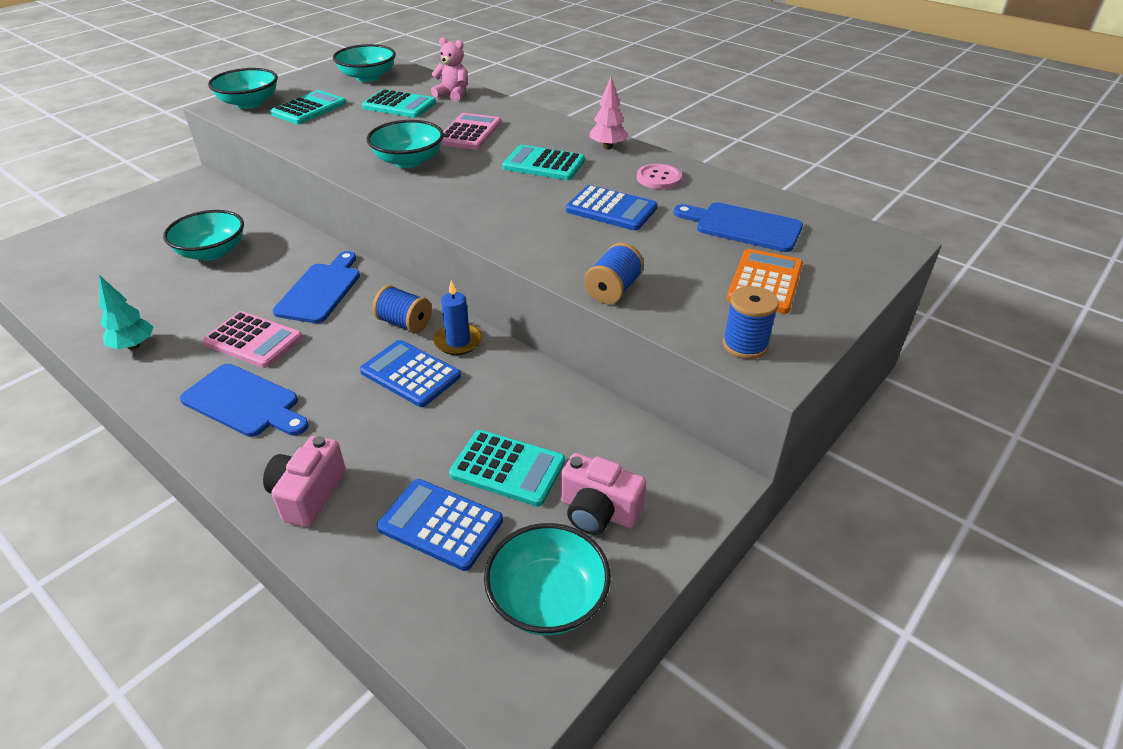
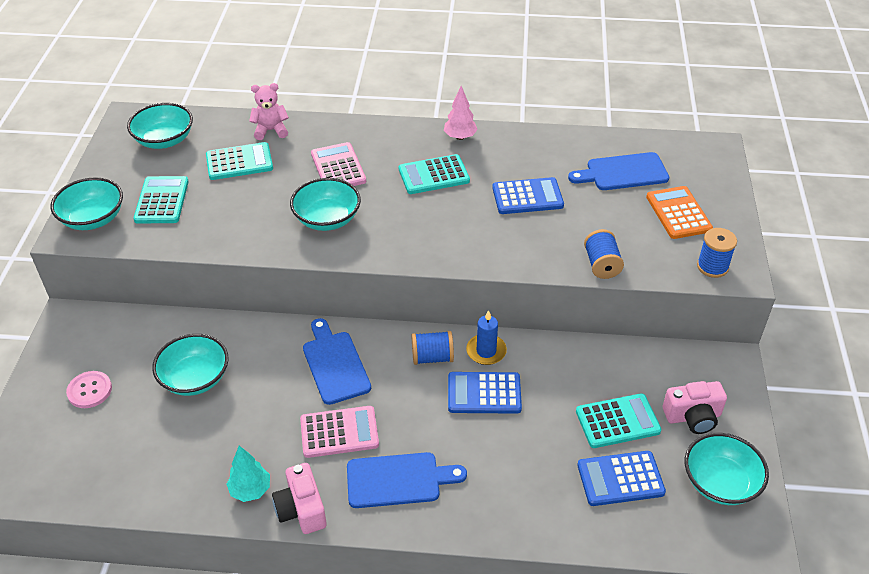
camera: 35 degrees left, 5 degrees up
(308, 494) = (523, 511): pink camera -> pink camera (301, 509)
(659, 178) = (527, 152): pink button -> pink button (89, 390)

